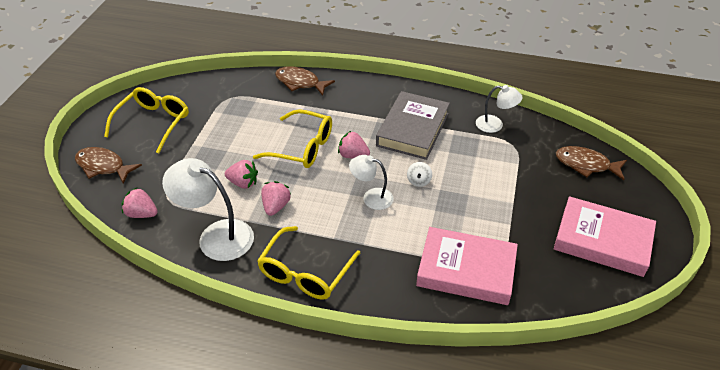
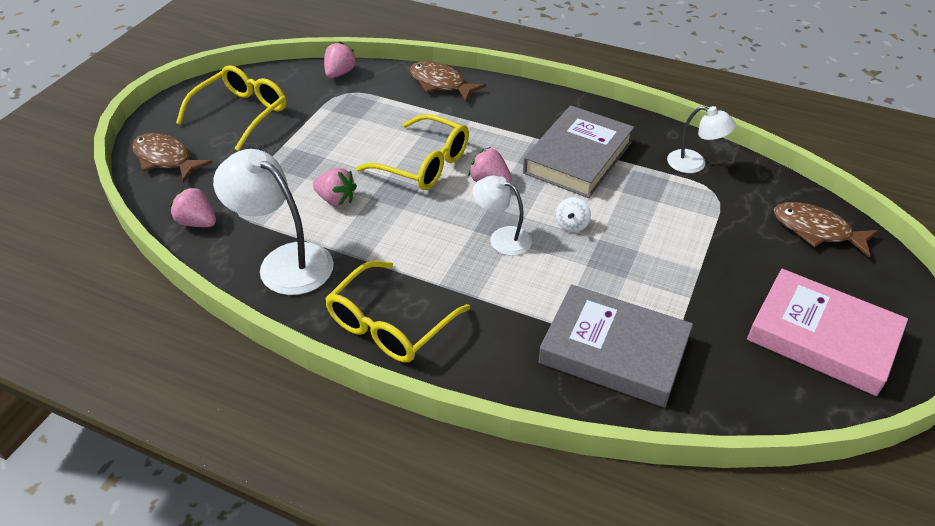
camera: 10 degrees right, 0 degrees up
(276, 206) = (371, 234): pink strawberry -> pink strawberry (340, 73)
(466, 270) = (614, 351): pink book -> grey book

